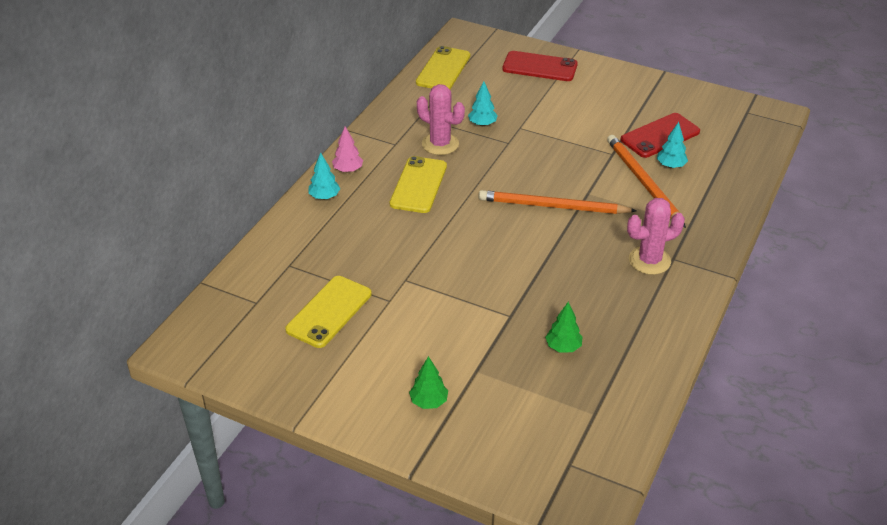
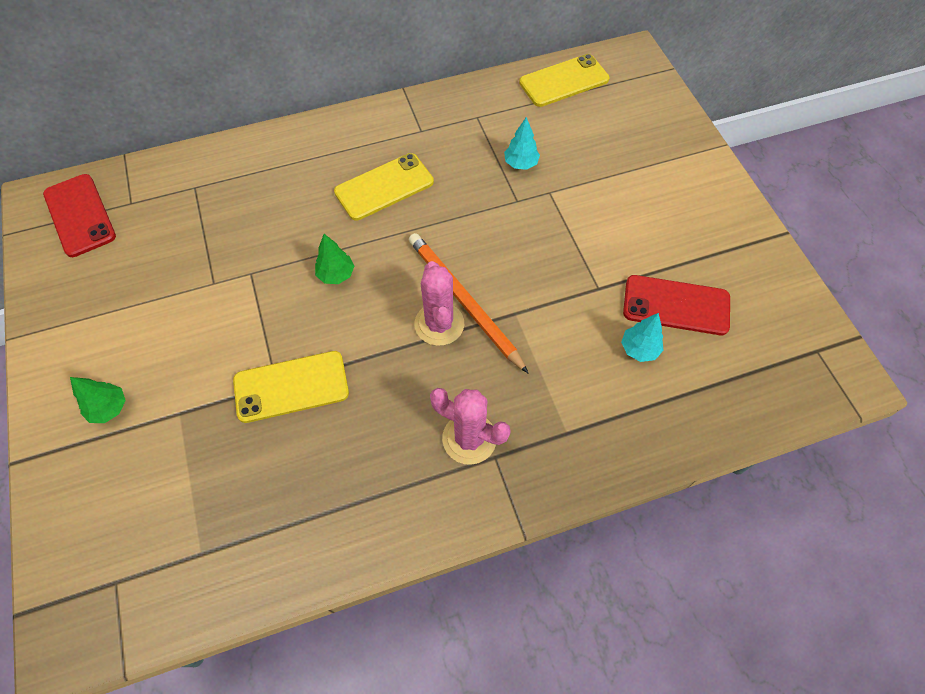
camera: 45 degrees right, 20 degrees up
(324, 197) = (301, 142): turquoise tree -> none
(329, 312) = (161, 255): yellow phone -> yellow phone (291, 386)
(348, 170) = (351, 129): pink tree -> none
(440, 144) = (457, 158): pink cactus -> pink cactus (439, 324)
(539, 67) = (658, 138): red phone -> red phone (79, 215)
(563, 347) = (271, 458): green tree -> green tree (336, 275)
(643, 182) = (585, 345): orange pencil -> none

